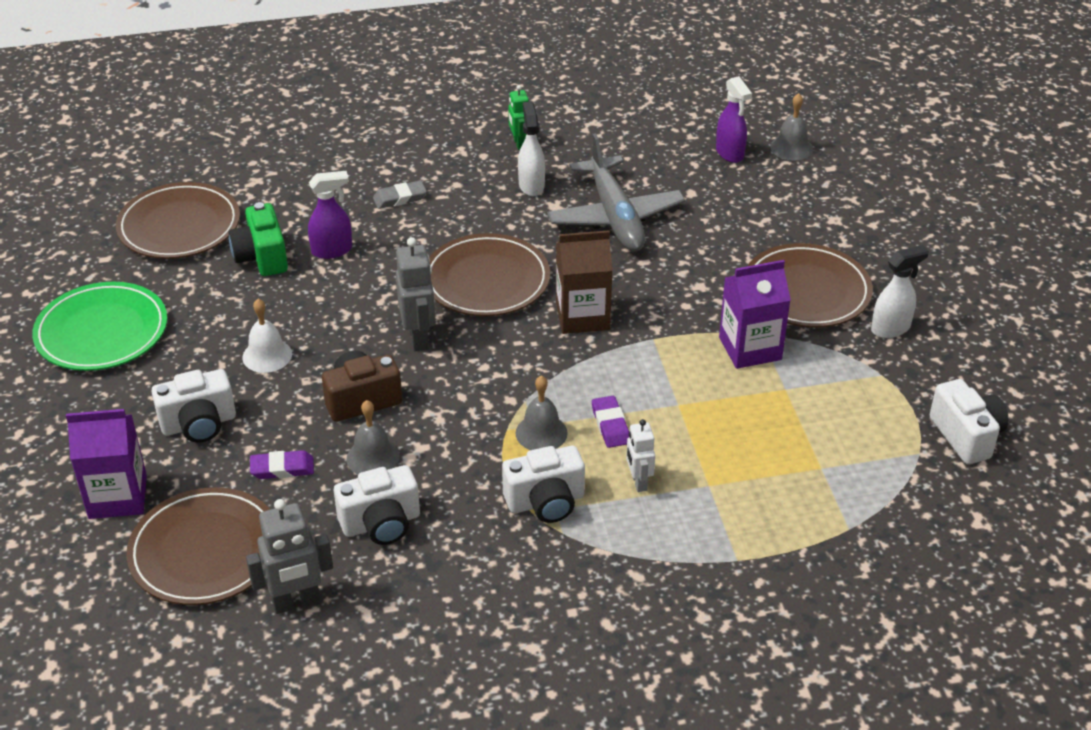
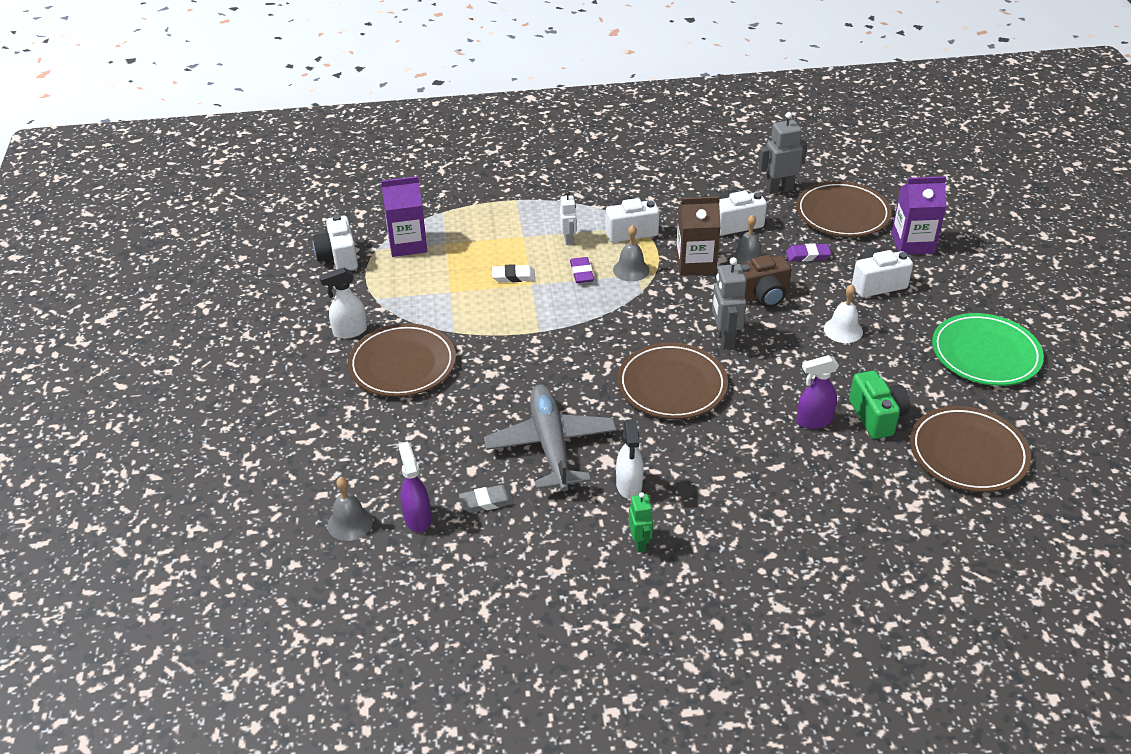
camera: 175 degrees left, 0 degrees up
(400, 198) = (760, 476): grey eraser -> grey eraser (486, 501)
(582, 316) = (592, 351): brown carton -> brown carton (695, 264)
(705, 415) = (513, 276): none -> white eraser
(750, 348) = (466, 320): purple carton -> purple carton (407, 244)

